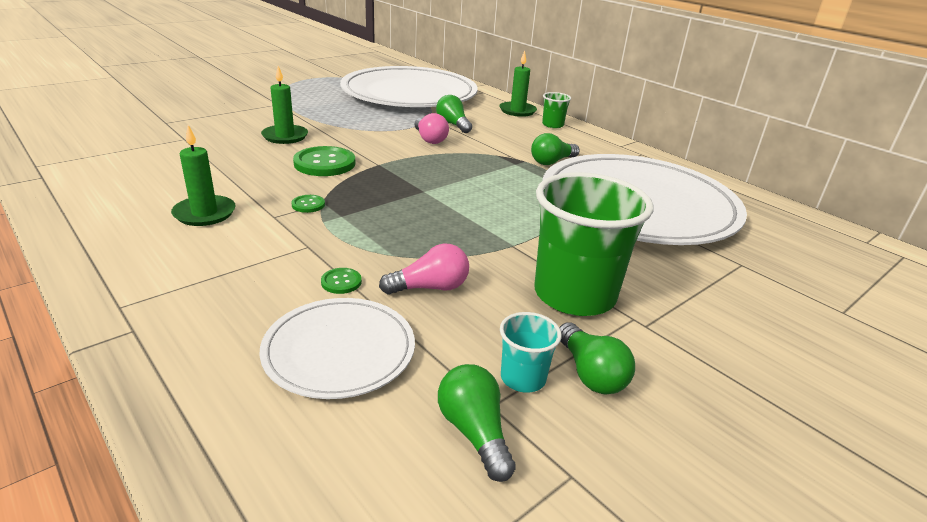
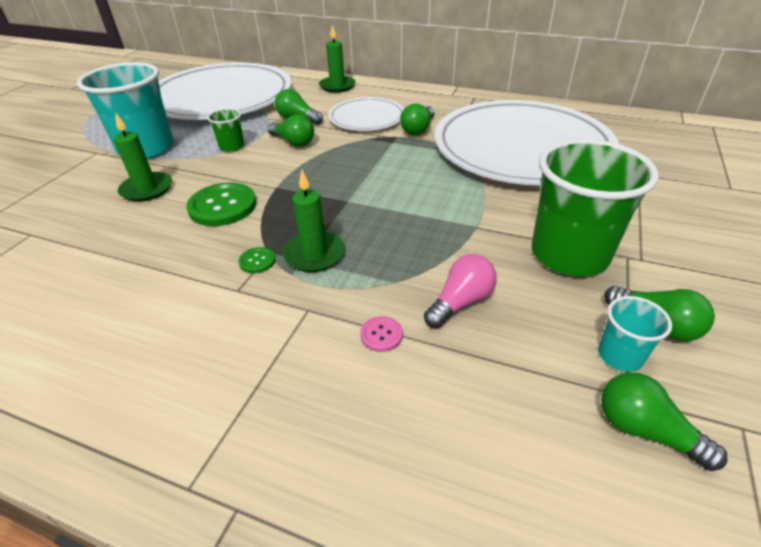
camera: 25 degrees left, 10 degrees up
(205, 213) = (158, 320): green candle -> green candle (314, 254)
(314, 111) = (146, 148): none -> turquoise cup
(339, 350) = (460, 412): white plate -> white plate (367, 118)
(341, 282) = (381, 335): green button -> pink button
(429, 139) = (293, 142): pink light bulb -> green light bulb
(552, 125) = (380, 91): green cup -> green cup (232, 146)

